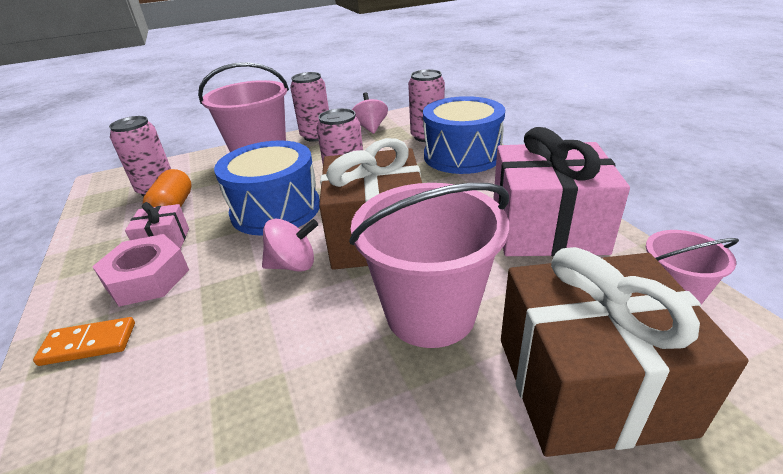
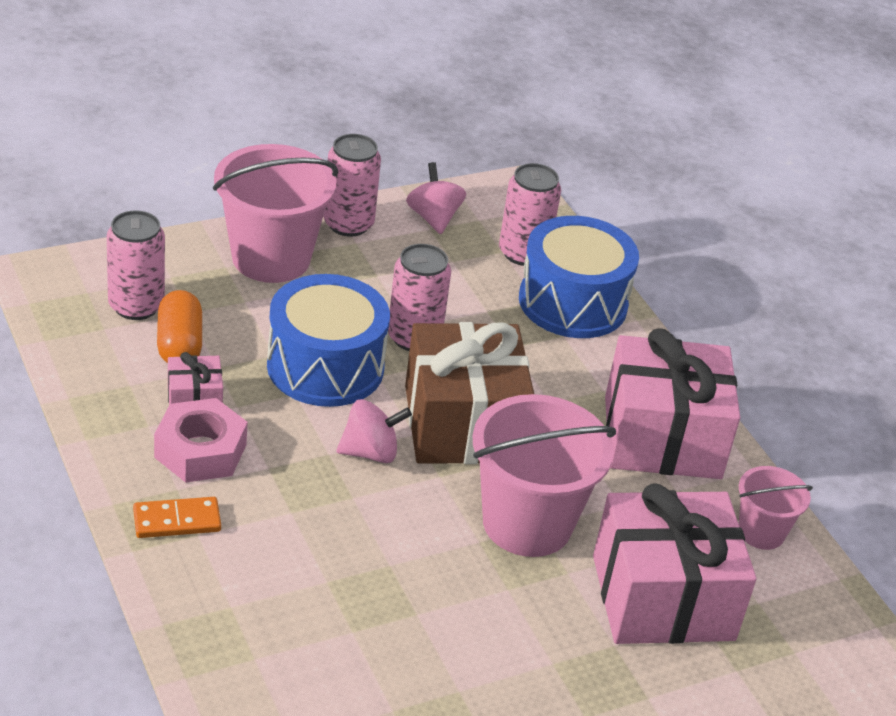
camera: 10 degrees left, 5 degrees up
(589, 383) = (663, 597): brown gift -> pink gift

